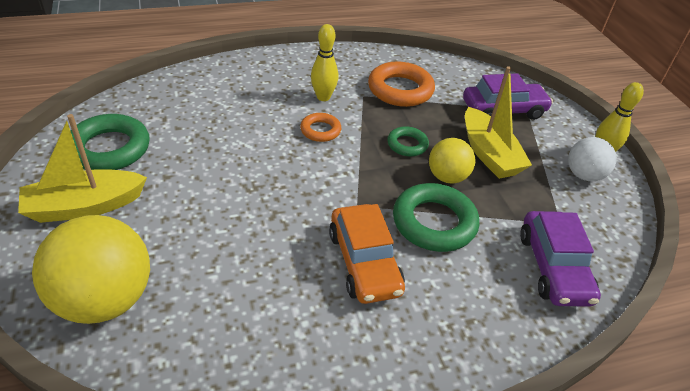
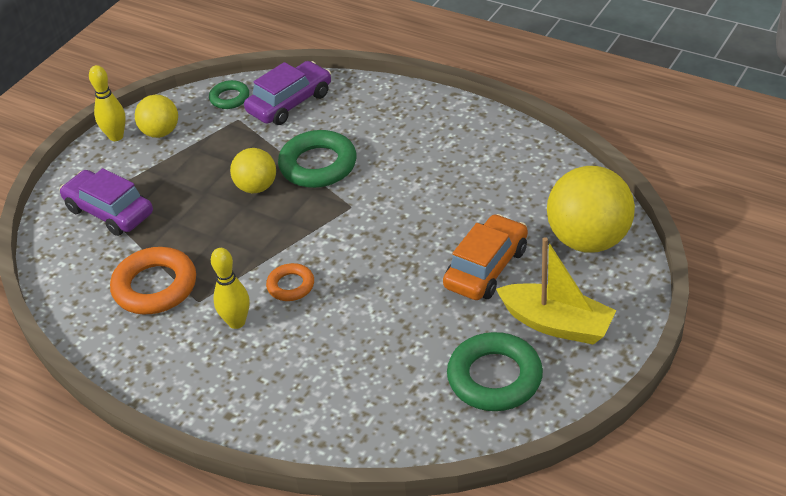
camera: 125 degrees left, 0 degrees up
(364, 262) = (399, 169): orange car -> orange car (486, 268)
(407, 144) = (242, 229): green ring -> green ring (229, 98)
(489, 154) = (194, 185): yellow boat -> none
(583, 175) = (160, 132): white ball -> yellow ball

